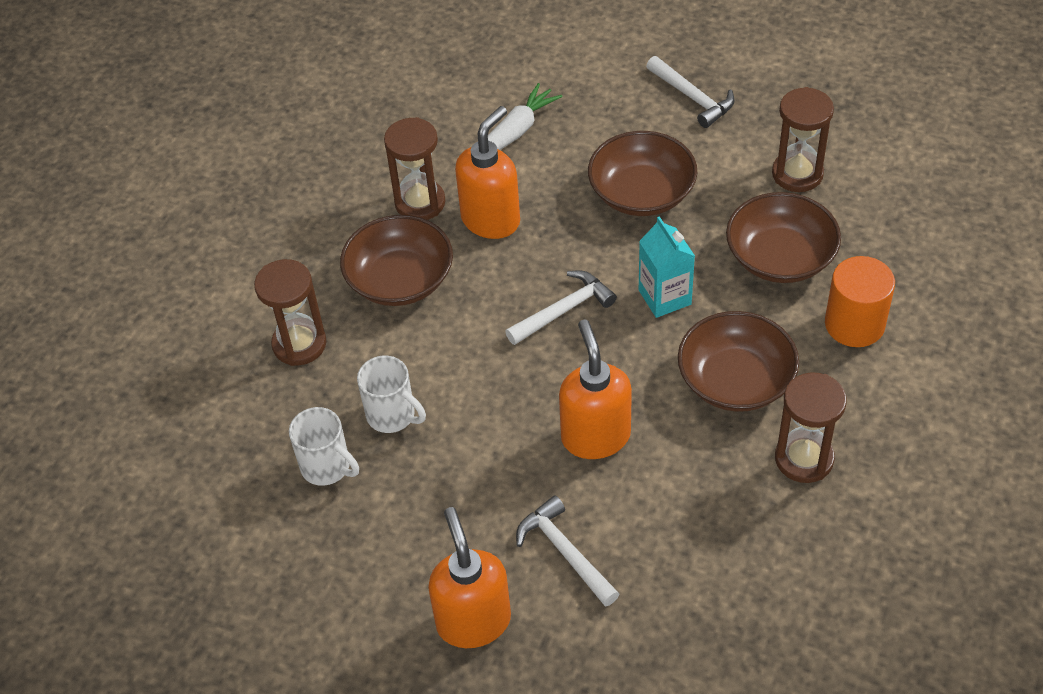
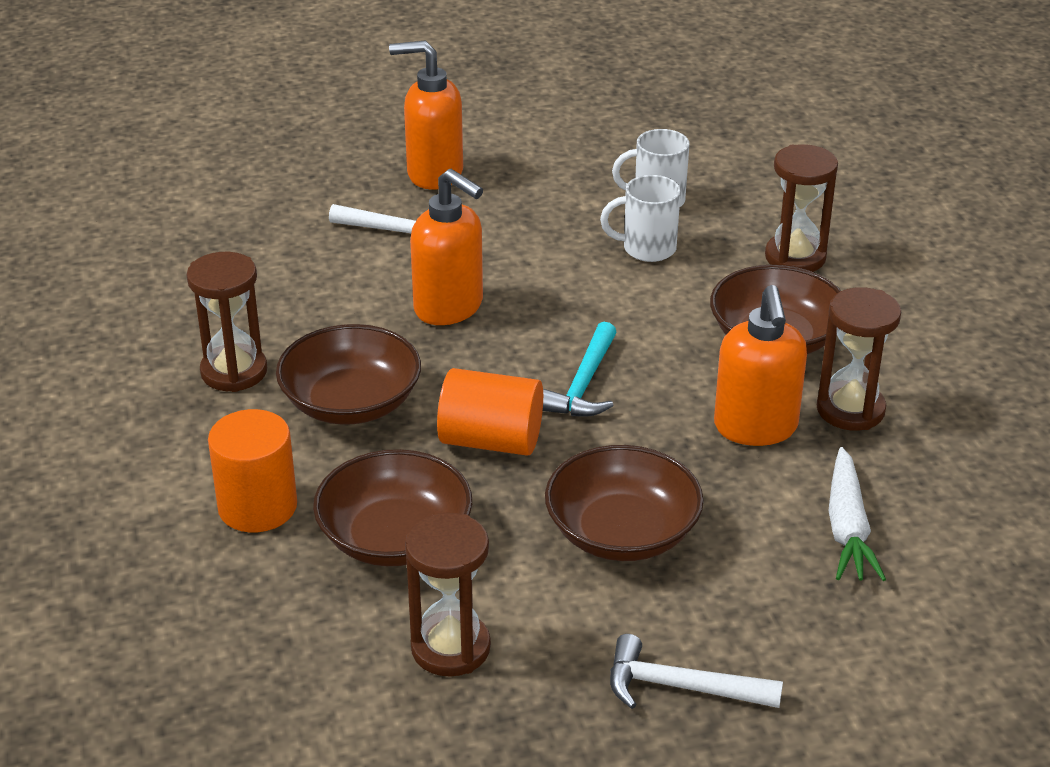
camera: 140 degrees right, 15 degrees down
(473, 621) = (434, 174): orange soap dispenser -> orange soap dispenser turned 150 degrees clockwise
(564, 310) = (583, 385): white hammer -> turquoise hammer
(664, 297) = (491, 441): turquoise carton -> orange cylinder

